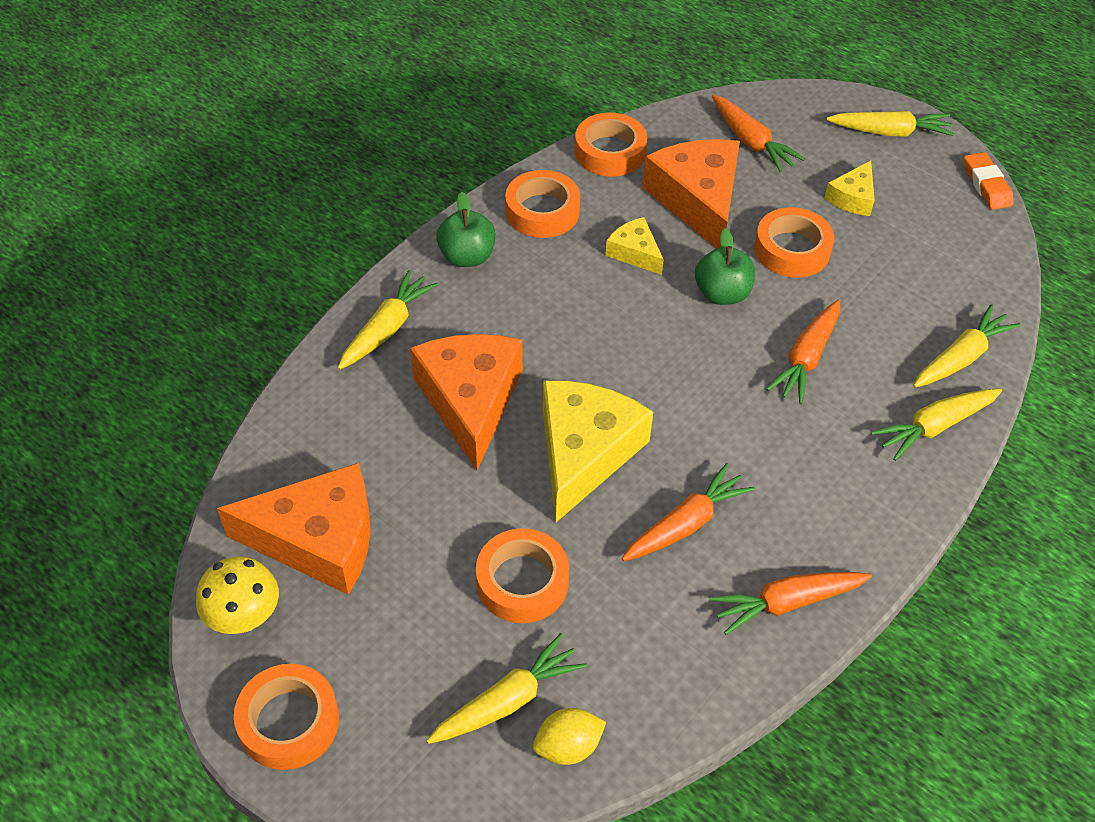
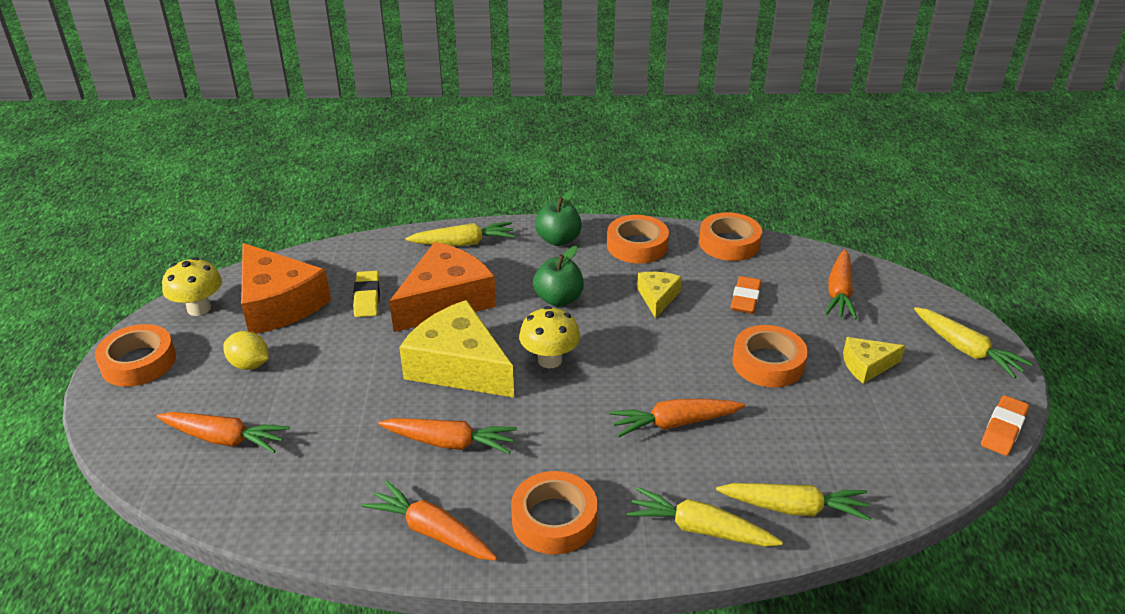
camera: 50 degrees right, 15 degrees down
(394, 459) = (367, 297): none -> yellow eraser
(507, 701) = (224, 439): yellow carrot -> orange carrot
(522, 581) = (325, 395): orange tape -> orange tape (554, 519)
(568, 747) = (209, 485): yellow lemon -> yellow lemon (249, 365)
(584, 453) = (458, 366): yellow cheese -> yellow cheese turned 120 degrees counterclockwise
(643, 383) = (549, 360): none -> yellow mushroom
(698, 201) = (745, 299): orange cheese -> orange eraser
(722, 294) = (677, 353): green apple -> green apple (558, 299)

